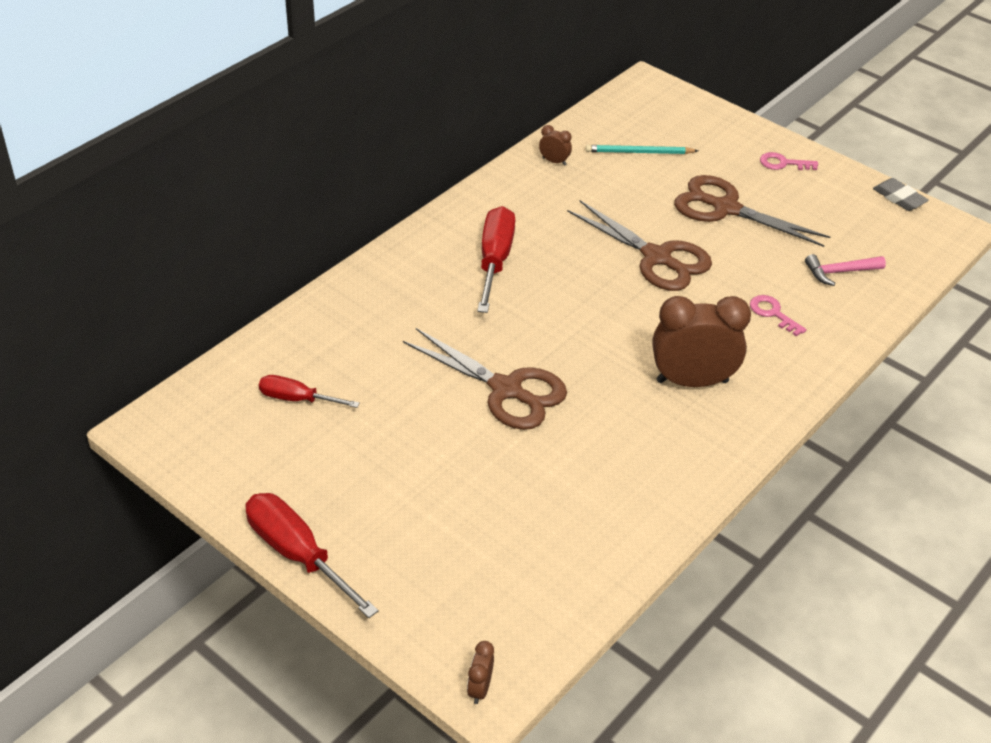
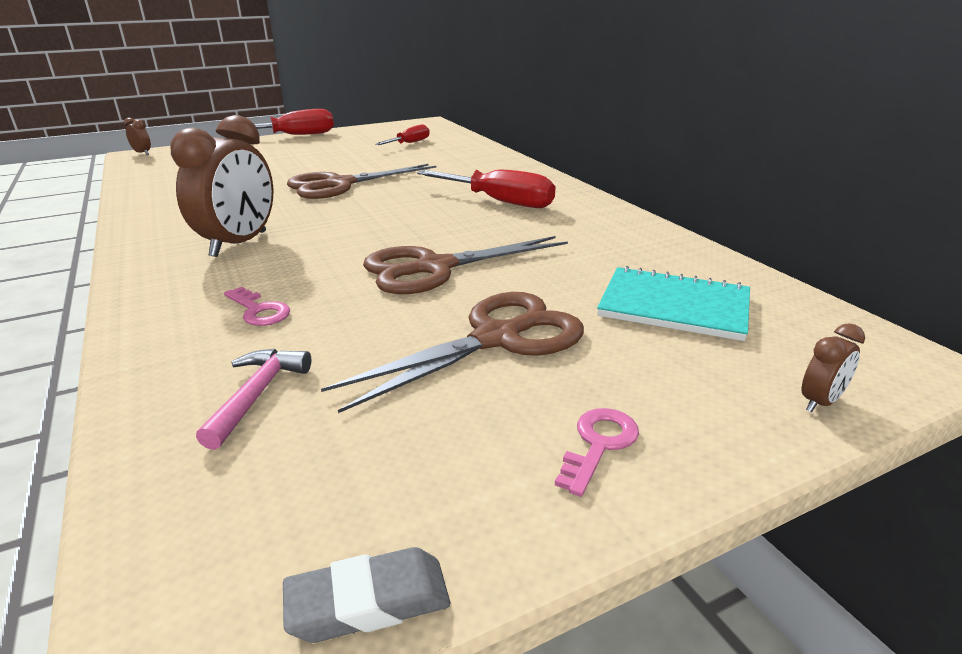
camera: 115 degrees right, 15 degrees down
(554, 161) = (664, 250): brown clock -> brown clock (820, 402)
(639, 152) = (674, 306): turquoise pencil -> turquoise notebook
(772, 313) = (259, 311): pink key -> pink key turned 60 degrees clockwise

